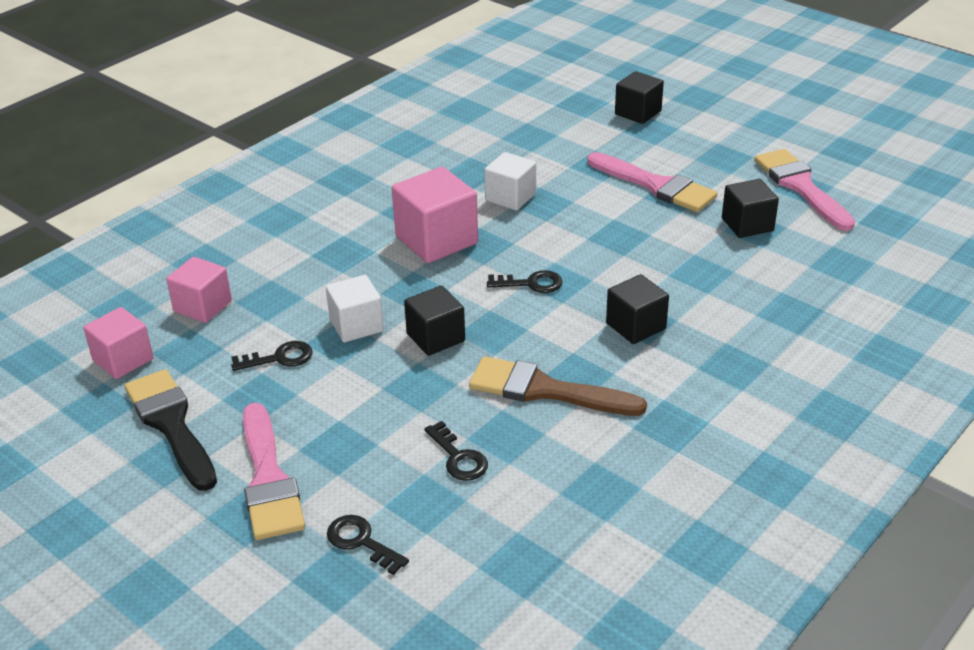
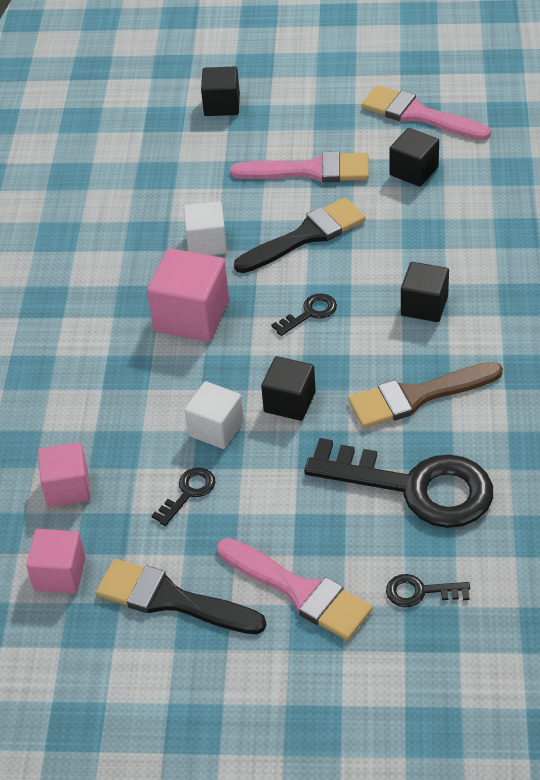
camera: 35 degrees left, 10 degrees up
(458, 457) = (414, 487): black key -> black key, size x2.39
(596, 228) = (306, 236): none -> black brush

